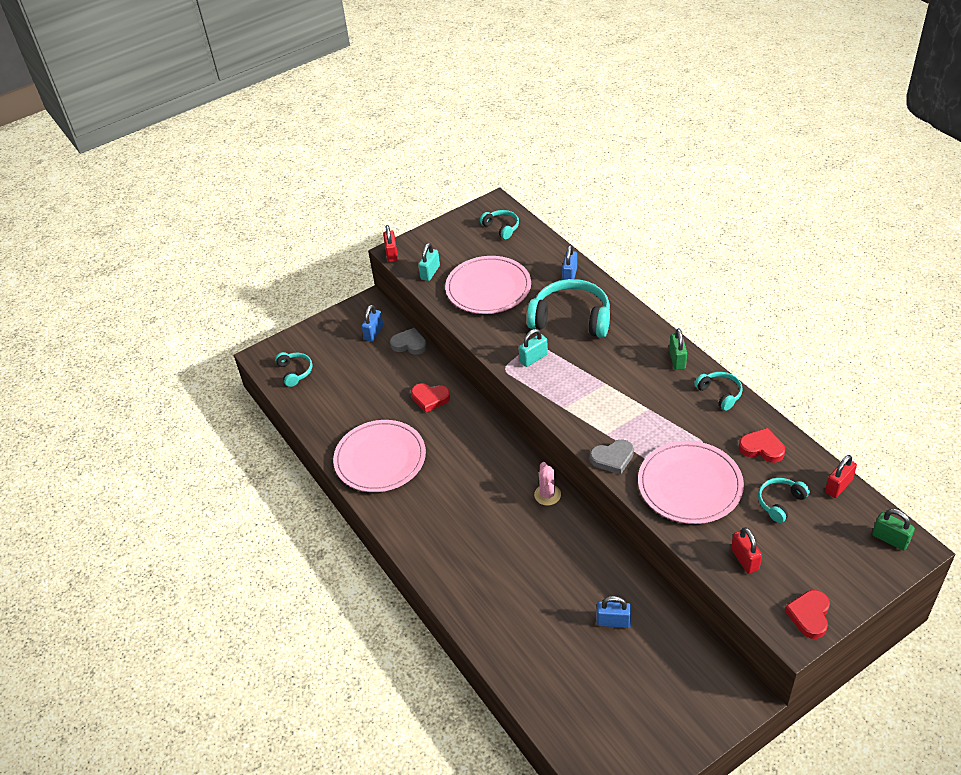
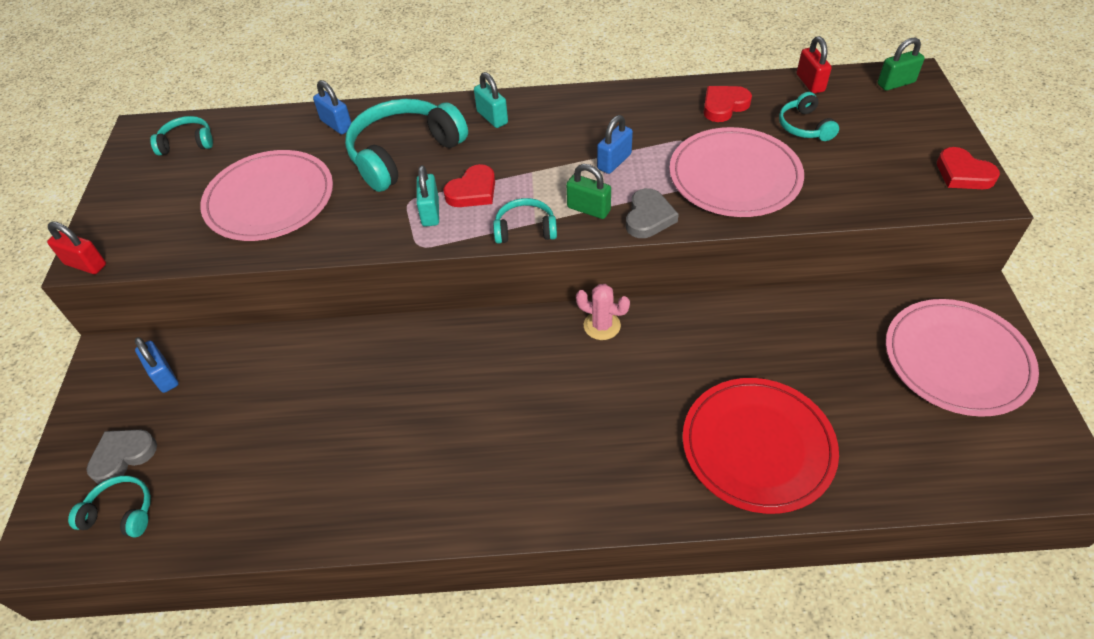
camera: 60 degrees left, 5 degrees up
(380, 458) = (392, 477): pink plate -> pink plate (957, 360)
(409, 344) = (230, 346): grey heart -> grey heart (123, 456)
(430, 272) = (172, 241): turquoise padlock -> turquoise padlock (492, 117)
(430, 398) = (345, 368): red heart -> red heart (473, 191)
(513, 613) = (758, 446): none -> red plate
(613, 621) = (825, 354): blue padlock -> blue padlock (614, 161)
(677, 359) = (551, 106): green padlock -> green padlock (588, 209)
(720, 394) = (626, 99): turquoise headphones -> turquoise headphones (525, 229)
(744, 559) = (864, 184): red padlock -> none

